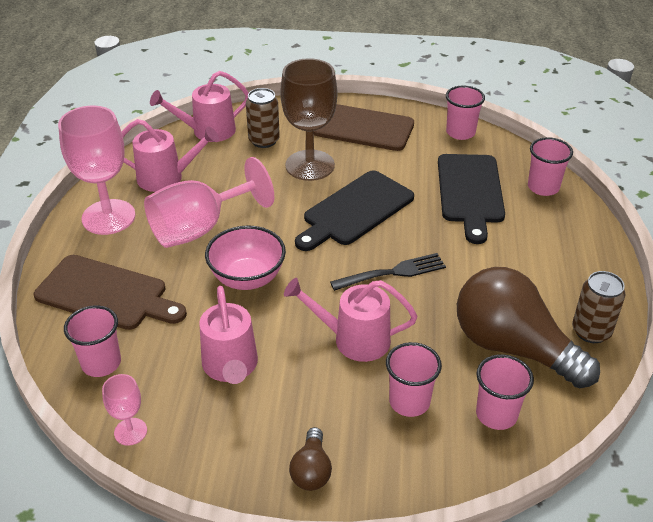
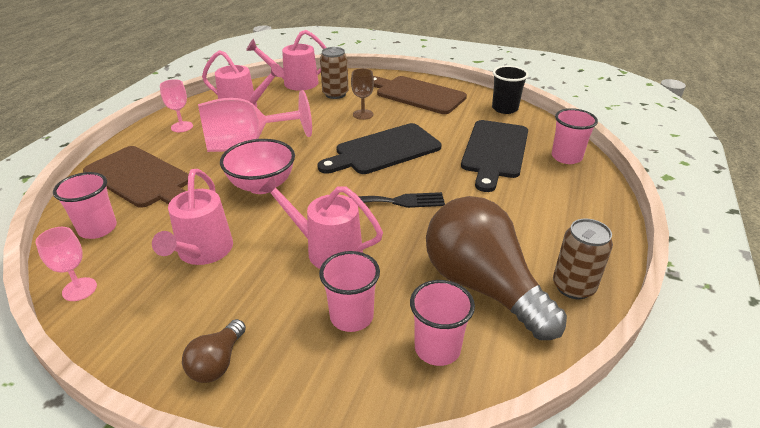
camera: 15 degrees right, 5 degrees down
(108, 217) = (182, 127): pink goblet -> pink goblet, size x0.48
(310, 165) = (363, 114): brown goblet -> brown goblet, size x0.48
(460, 132) = (504, 108): pink cup -> black cup

